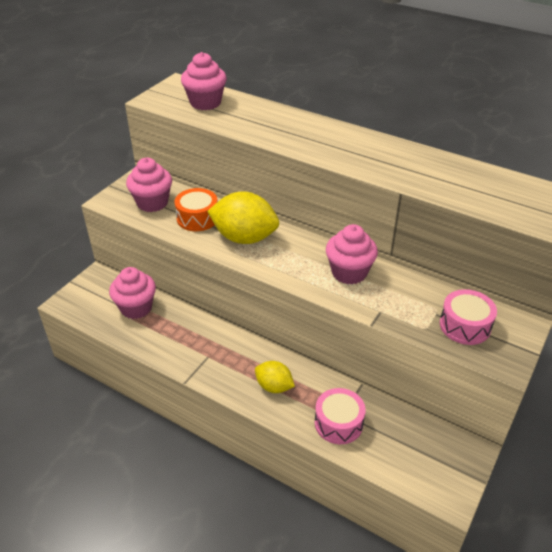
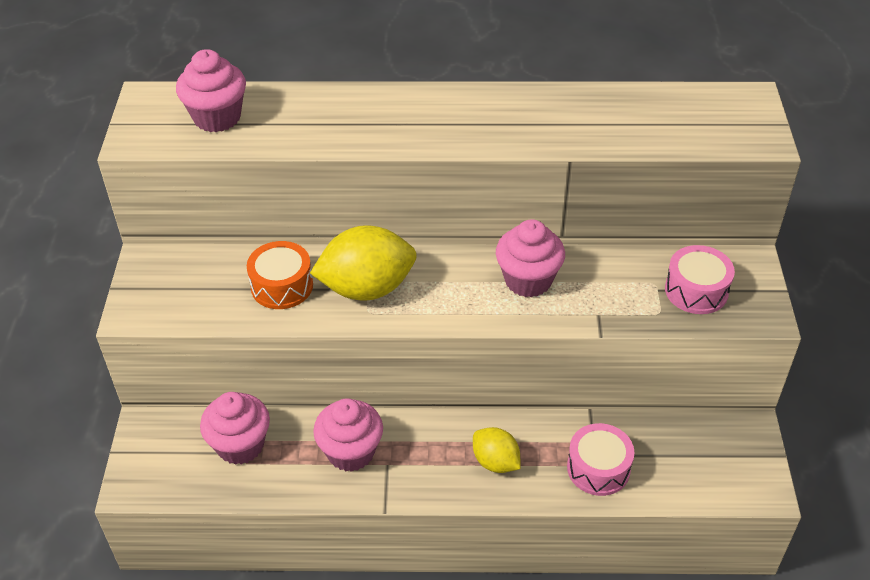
camera: 30 degrees left, 5 degrees up
(152, 203) = (199, 289): pink cupcake -> pink cupcake (351, 452)
(274, 386) = (495, 462): yellow lemon -> yellow lemon turned 45 degrees clockwise

